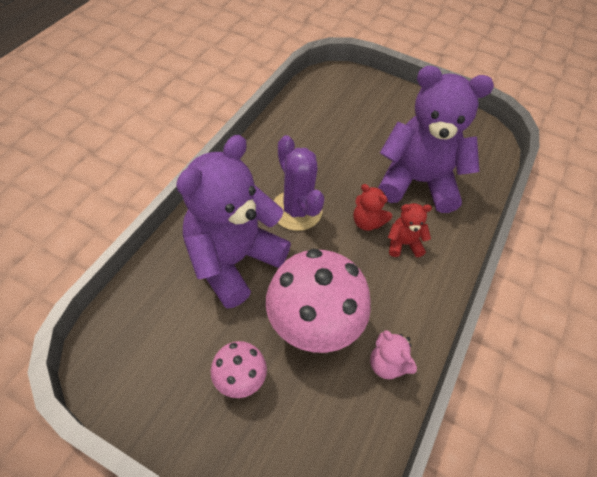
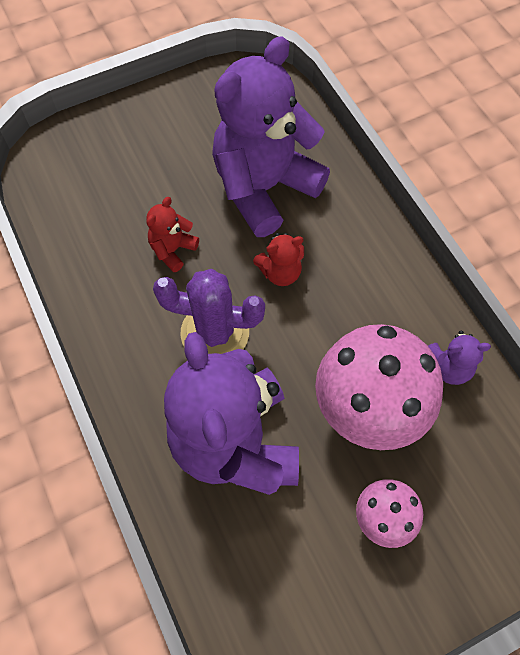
camera: 50 degrees left, 10 degrees up
(387, 364) = (449, 367): pink teddy bear -> purple teddy bear
(403, 244) = (330, 257): red teddy bear -> red teddy bear (172, 250)

